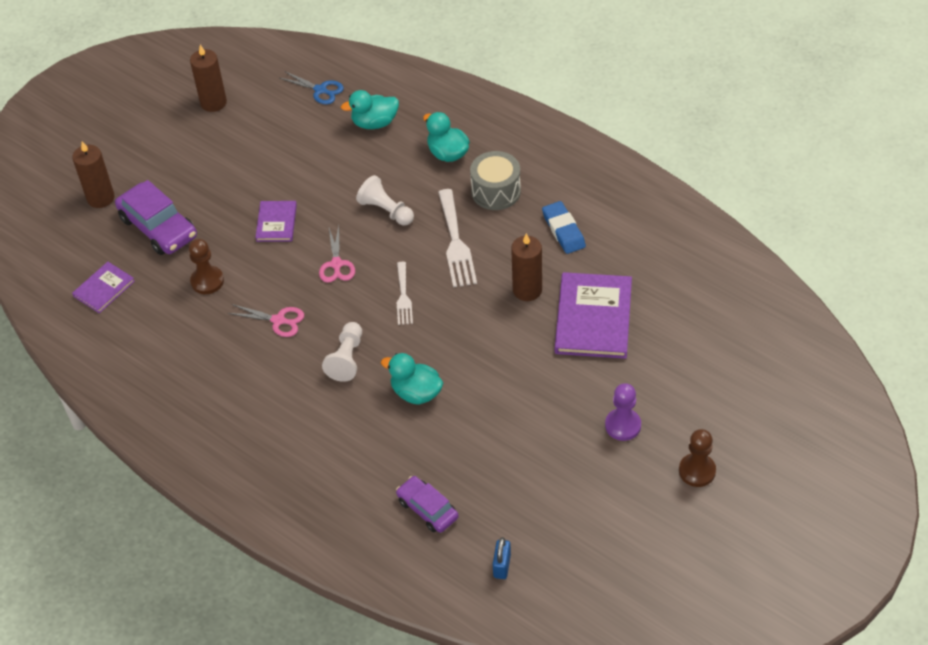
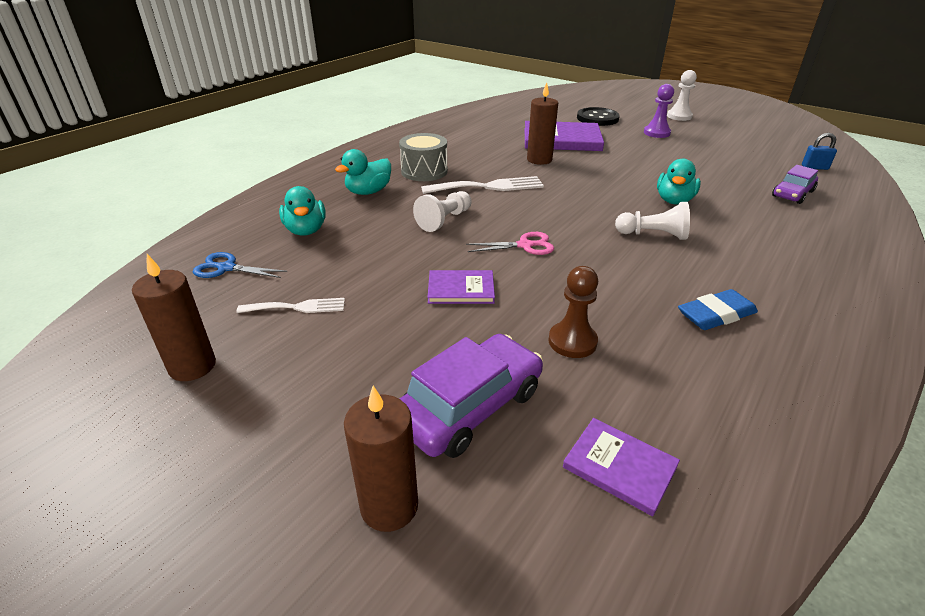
camera: 95 degrees left, 15 degrees down
(278, 320) = (619, 279): pink scissors -> none
(320, 90) = (226, 268): blue scissors -> blue scissors turned 105 degrees counterclockwise
(403, 296) = (561, 209): white fork -> white fork (297, 307)
(563, 230) = (472, 148): blue eraser -> blue eraser (716, 315)
(680, 368) = (597, 118): none -> black button
(697, 471) = (679, 116): brown pawn -> white pawn

